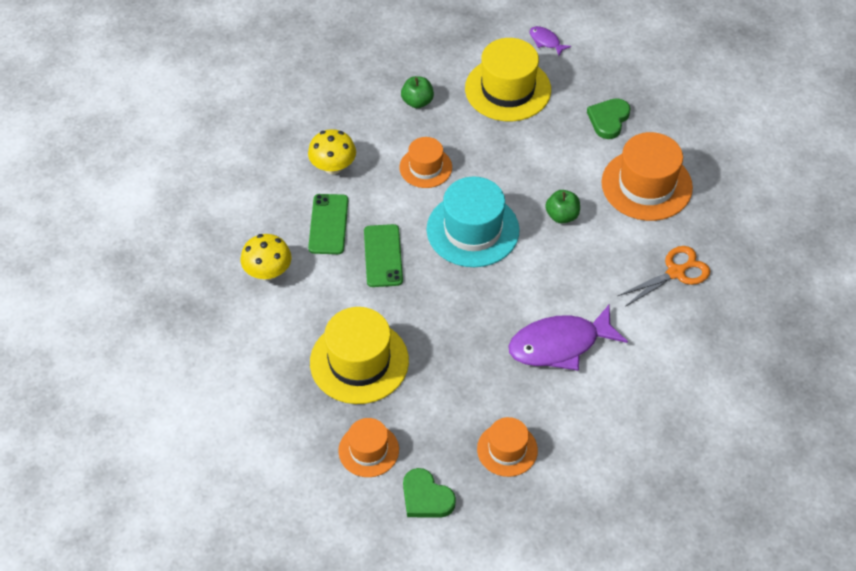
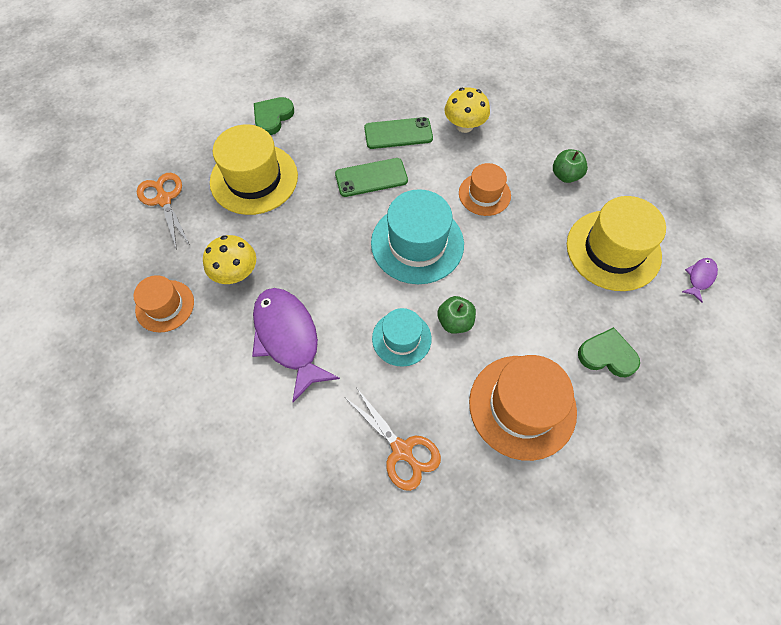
camera: 80 degrees right, 10 degrees up
(268, 272) = (339, 103): yellow mushroom -> yellow mushroom (236, 272)
(368, 450) = (164, 200): orange hat -> orange scissors
(426, 497) = (116, 248): green heart -> green heart (272, 117)
(572, 257) = (401, 338): none -> turquoise hat

